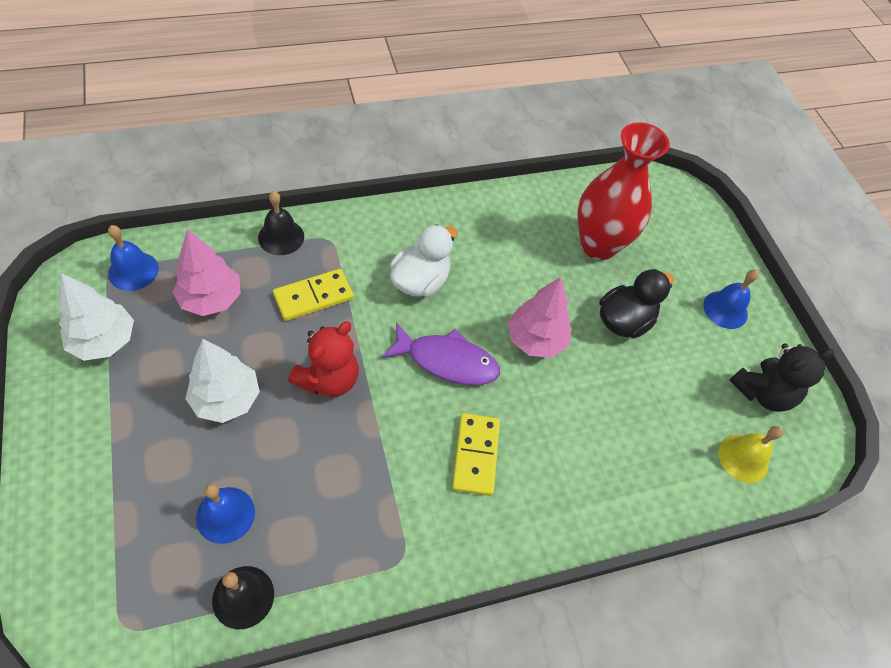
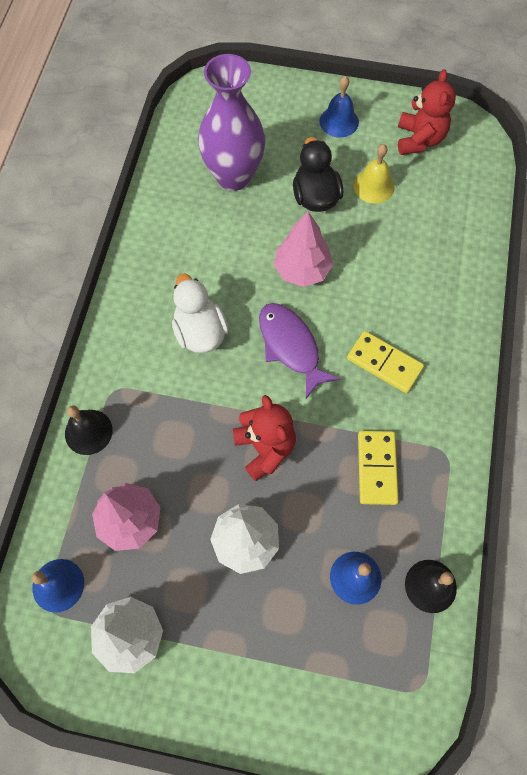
camera: 55 degrees left, 10 degrees up
(313, 296) = (172, 428): yellow domino -> yellow domino (376, 468)
(447, 361) = (291, 346): purple fish -> purple fish turned 75 degrees counterclockwise
(598, 245) = (233, 176): red vase -> purple vase
(743, 458) = (463, 183): yellow bell -> yellow bell (373, 186)
(762, 393) = (419, 140): black teddy bear -> red teddy bear

